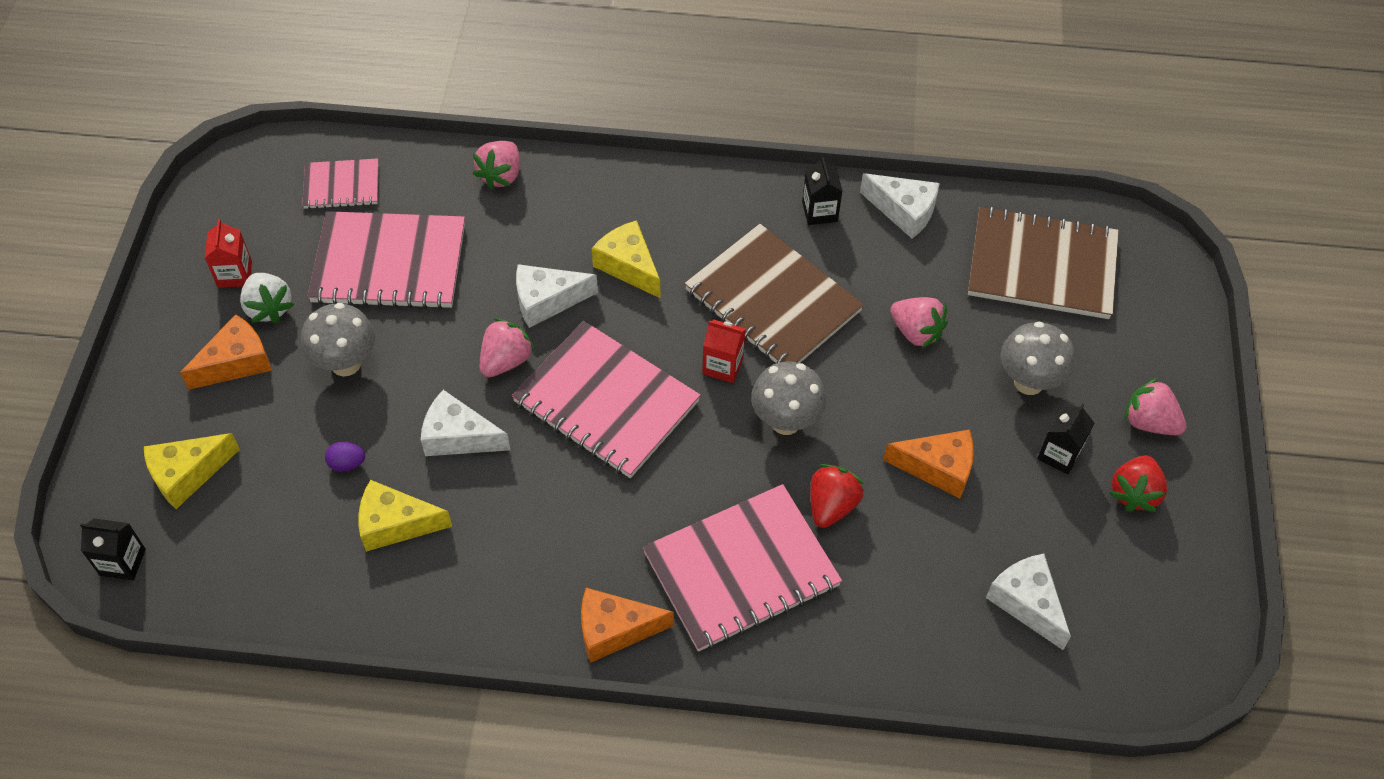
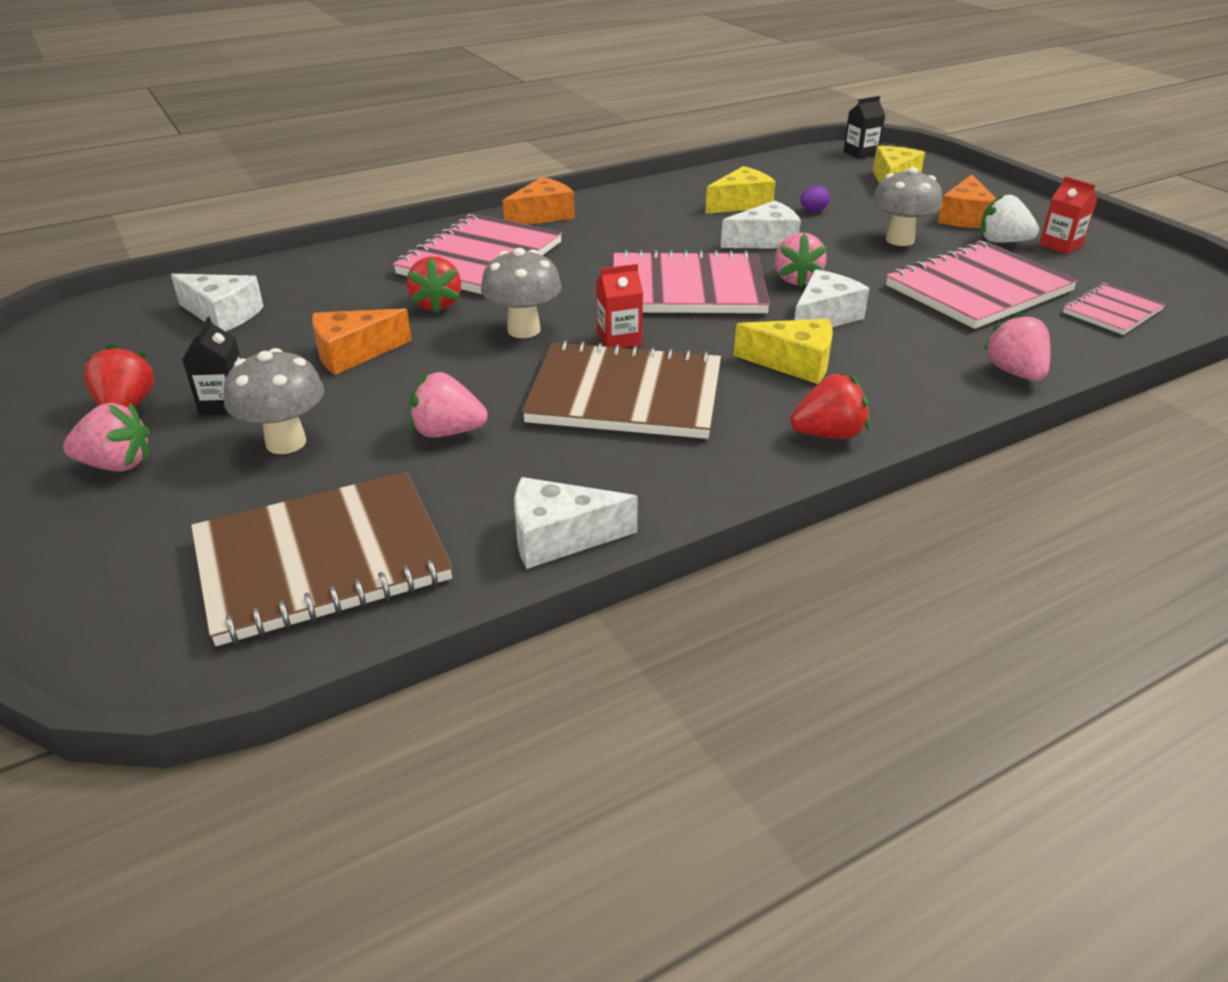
camera: 145 degrees right, 20 degrees down
(682, 196) = (828, 434): none -> red strawberry
(819, 212) = (663, 489): black carton -> none

